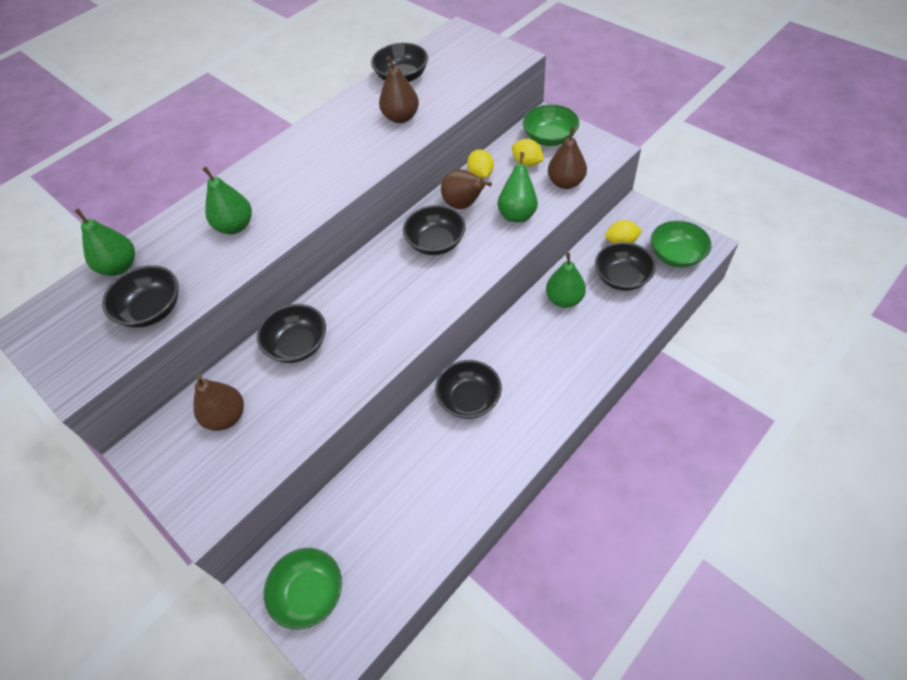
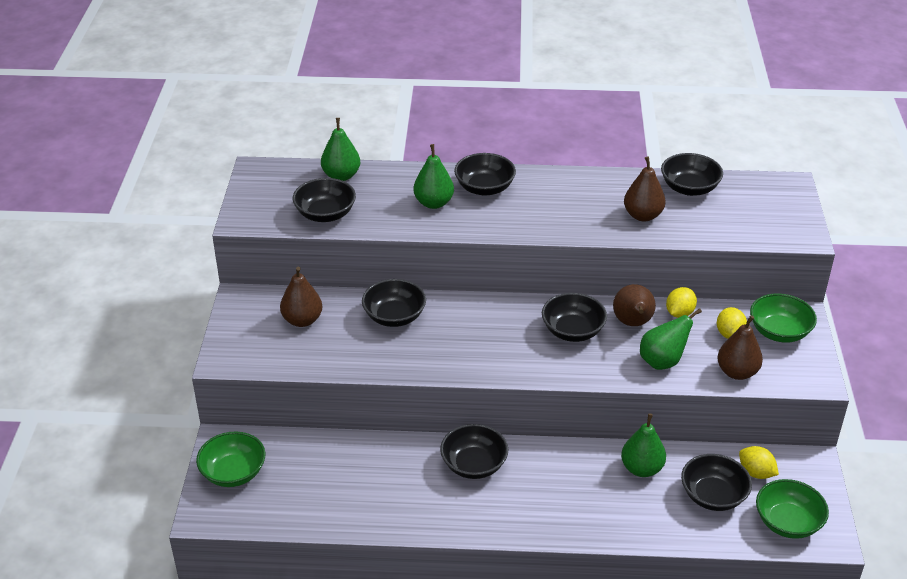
camera: 45 degrees right, 15 degrees down
(259, 184) = (484, 188): none -> black bowl

